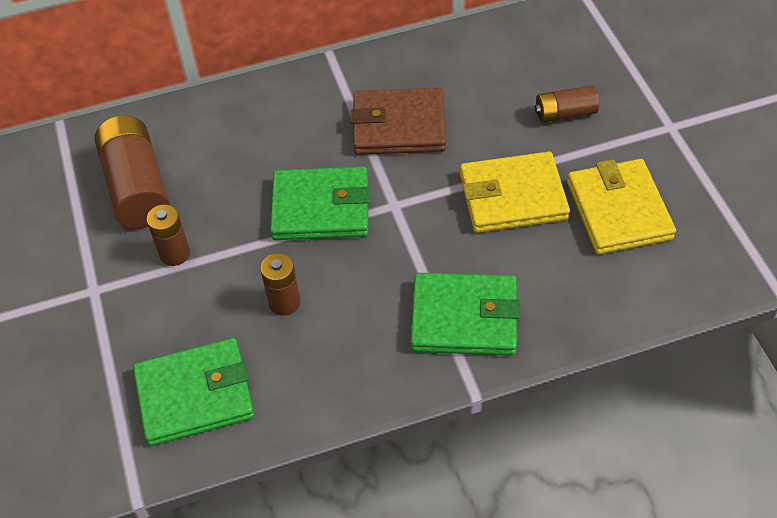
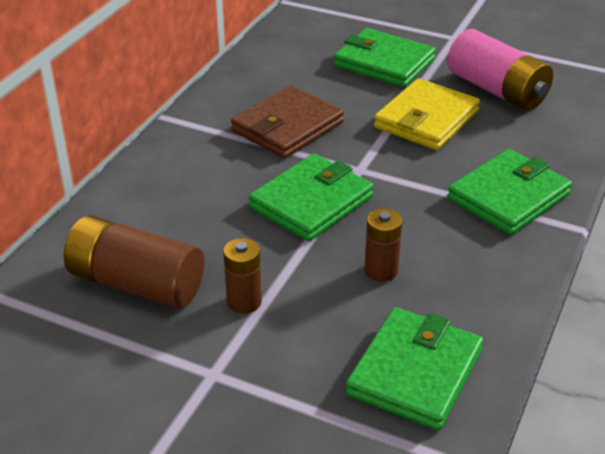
camera: 50 degrees left, 15 degrees down
(565, 113) = (384, 63): brown battery -> green wallet
(618, 210) = (497, 90): yellow wallet -> pink battery

